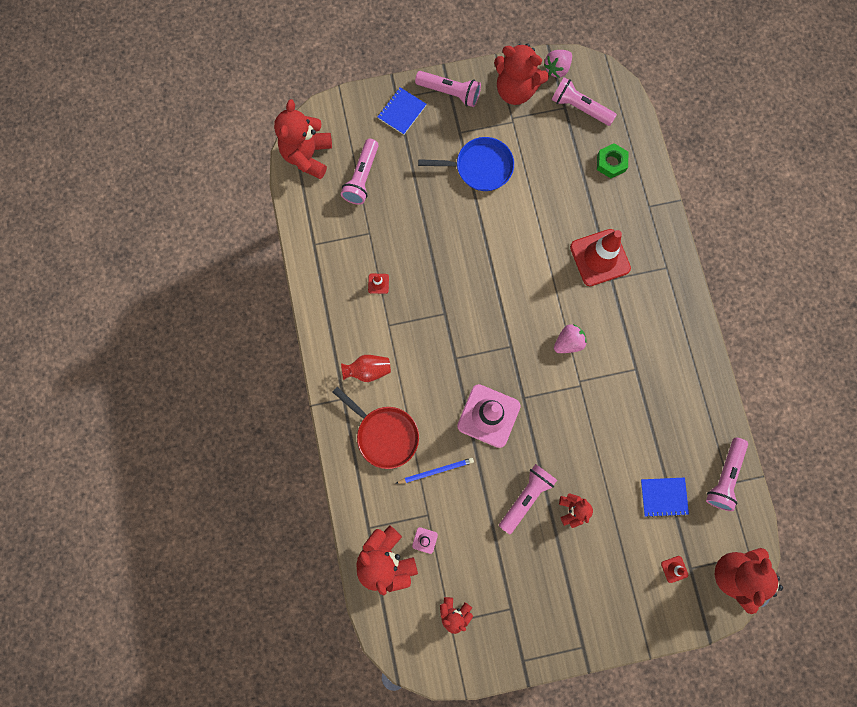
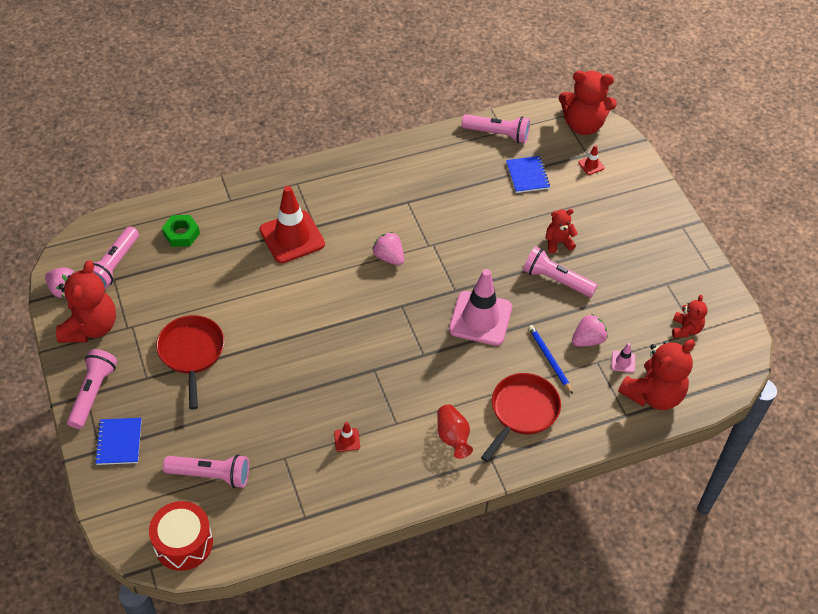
camera: 100 degrees left, 25 degrees down
(307, 156) = (183, 543): red teddy bear -> red drum
(402, 112) = (119, 442): blue notebook -> blue notebook turned 60 degrees clockwise
(453, 512) = (588, 340): none -> pink strawberry
(479, 167) = (191, 353): blue pan -> red pan

